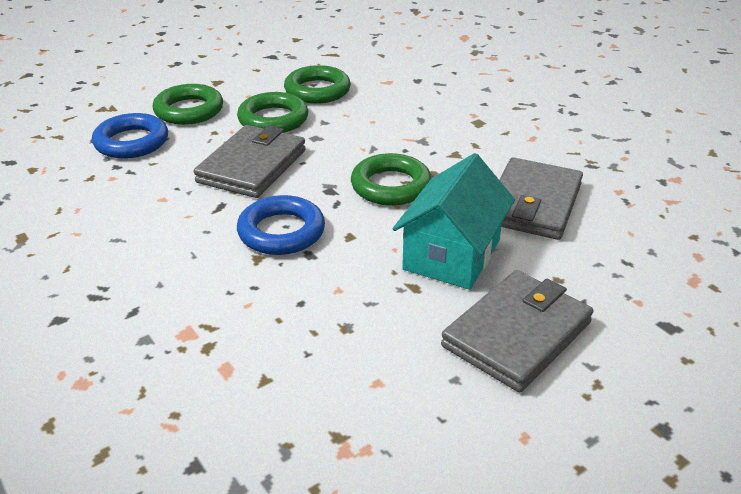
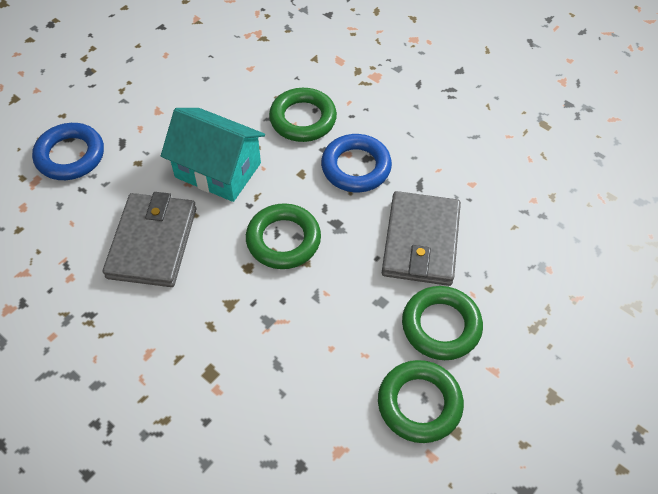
camera: 165 degrees right, 20 degrees up
(131, 142) = (557, 253): blue ring -> blue ring (70, 156)
(189, 110) = (542, 323): green ring -> green ring (303, 119)
(452, 255) = (218, 170): turquoise house -> turquoise house turned 75 degrees counterclockwise
(517, 334) = (168, 113): grey wallet -> none

